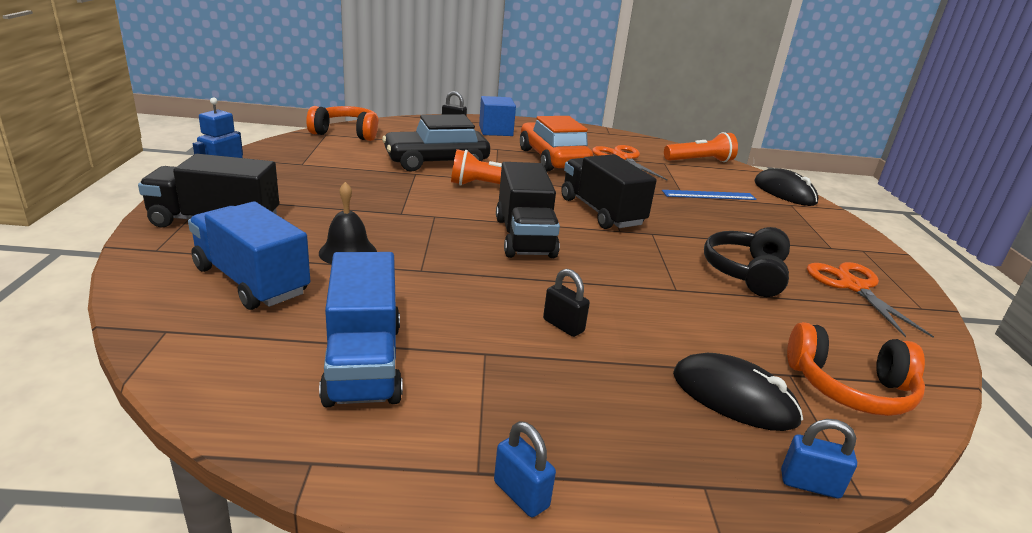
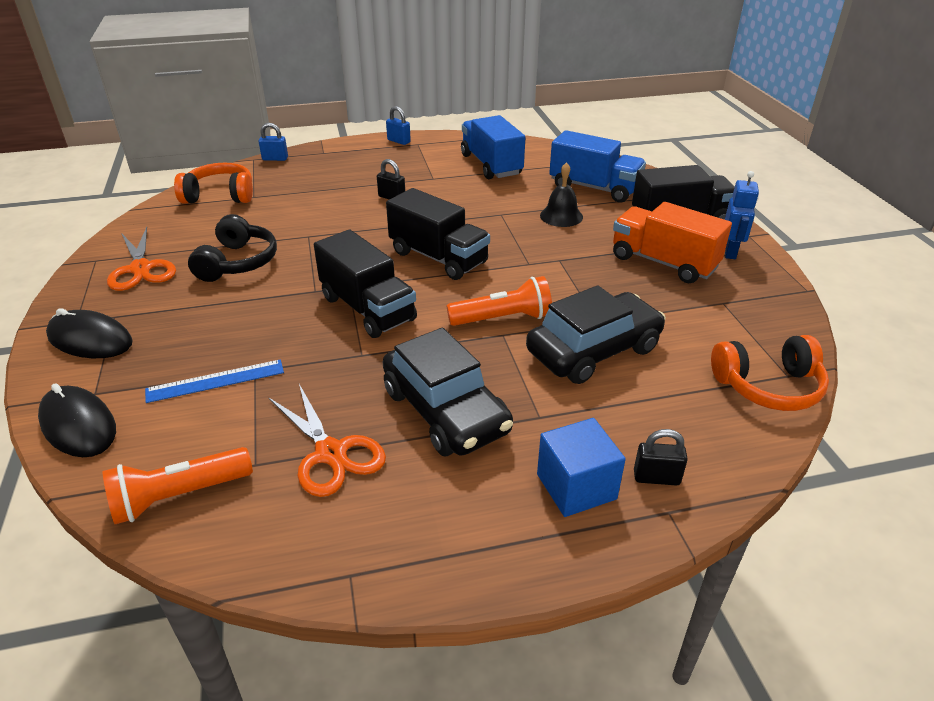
camera: 170 degrees right, 10 degrees up
(304, 192) = (663, 262): none -> orange truck
(524, 237) = (438, 257): black truck -> black truck turned 150 degrees clockwise
(553, 159) = (445, 411): orange car -> black car
(734, 397) = (295, 181): black mouse -> black mouse (90, 340)

